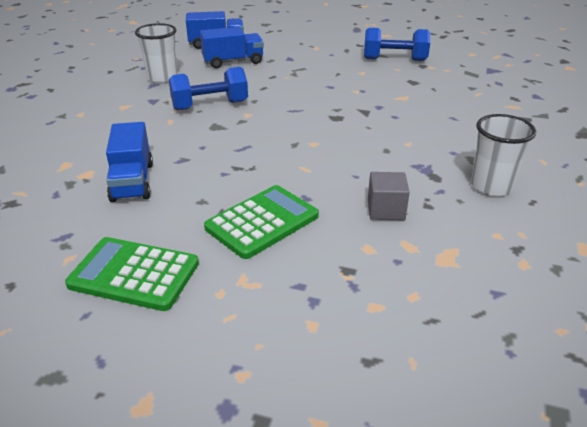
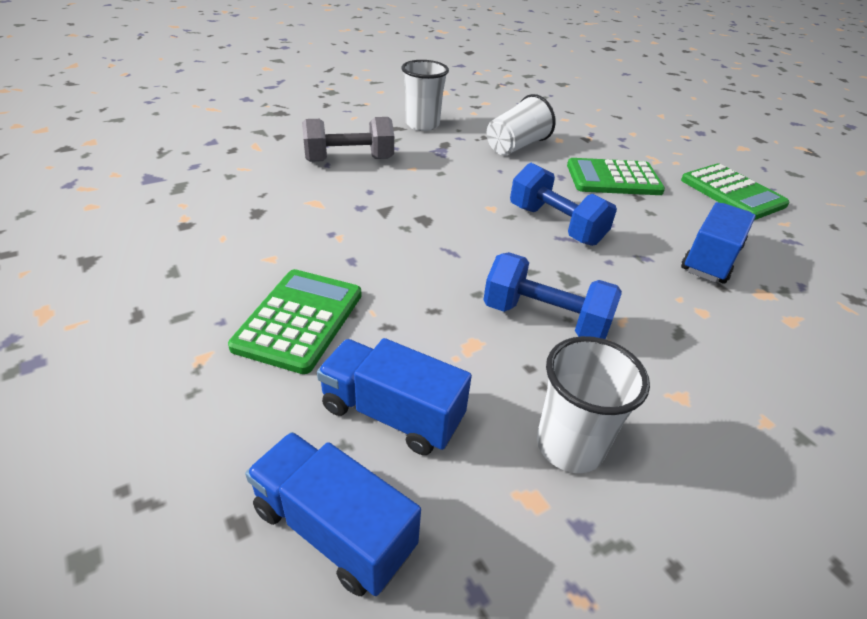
camera: 140 degrees left, 5 degrees up
(307, 64) = (299, 320): none -> green calculator
(386, 210) = (516, 146): grey cube -> white cup
(394, 59) = (183, 253): blue dumbbell -> blue dumbbell (555, 225)
(451, 127) = (349, 160): none -> grey dumbbell

